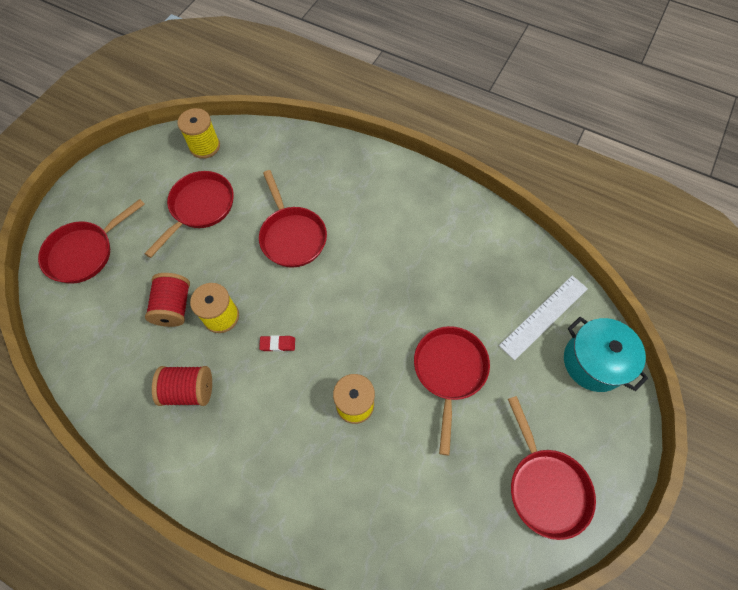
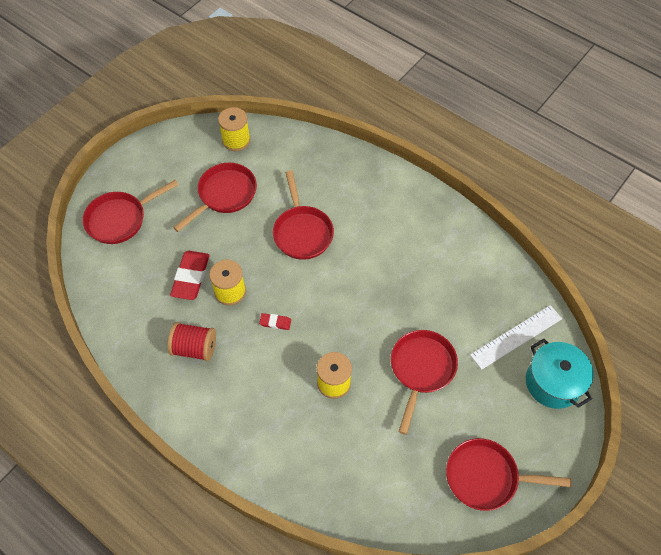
camera: 10 degrees right, 5 degrees down
(174, 307) = (191, 277): red spool -> red eraser
(545, 486) = (486, 477): red pan -> red pan turned 105 degrees clockwise

